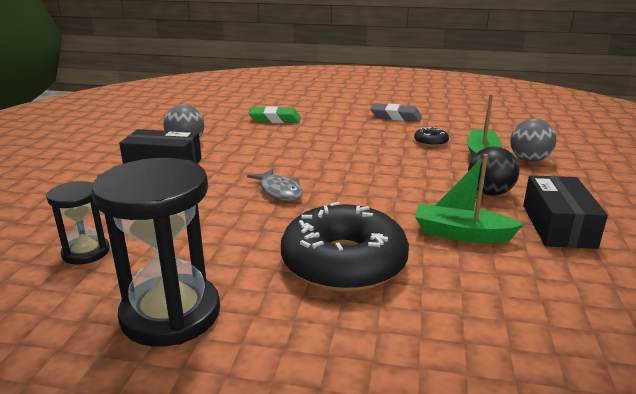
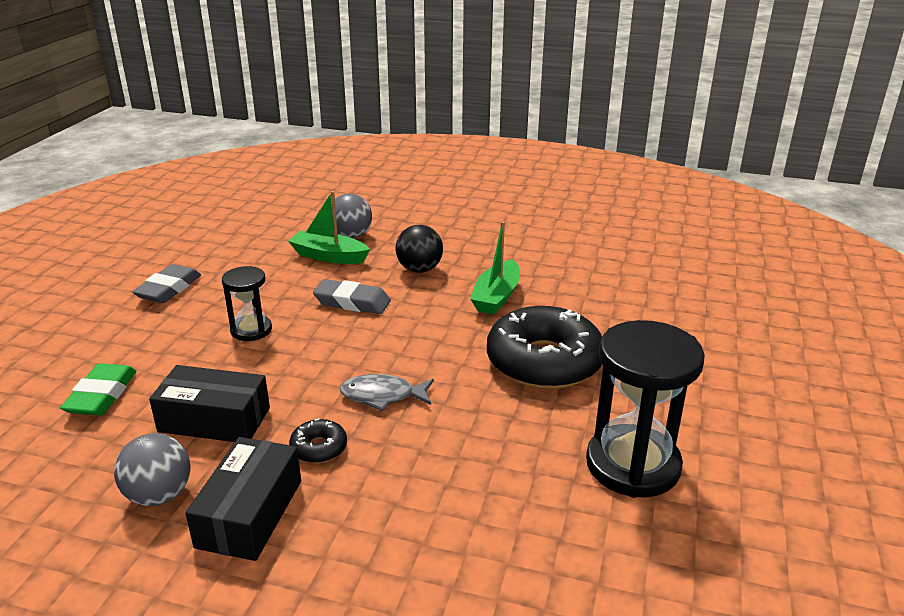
camera: 85 degrees left, 5 degrees up
(86, 252) = (522, 553): black hourglass -> black hourglass (251, 330)
(279, 191) = (382, 396): grey fish -> grey fish turned 150 degrees counterclockwise
(411, 170) = (352, 302): none -> grey eraser
(431, 142) = (275, 278): black donut -> black donut (319, 448)
(558, 226) = (486, 253): black box -> black box (214, 420)

